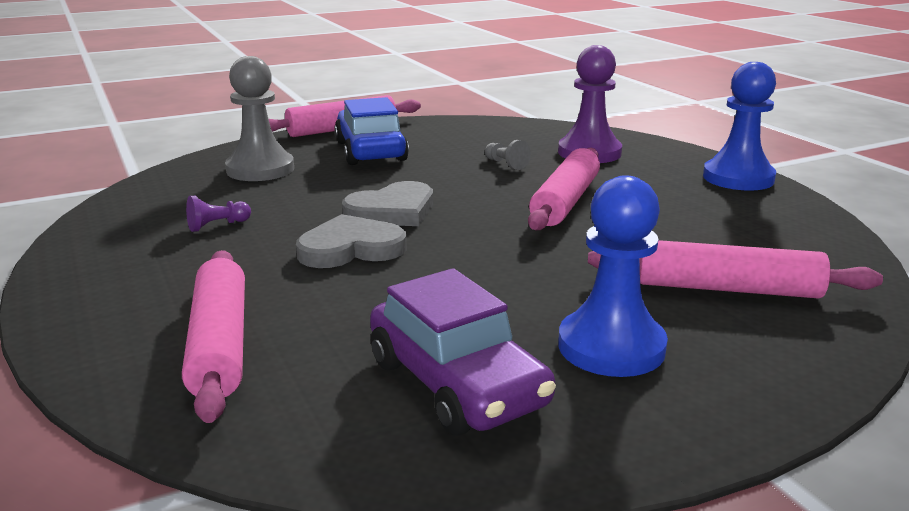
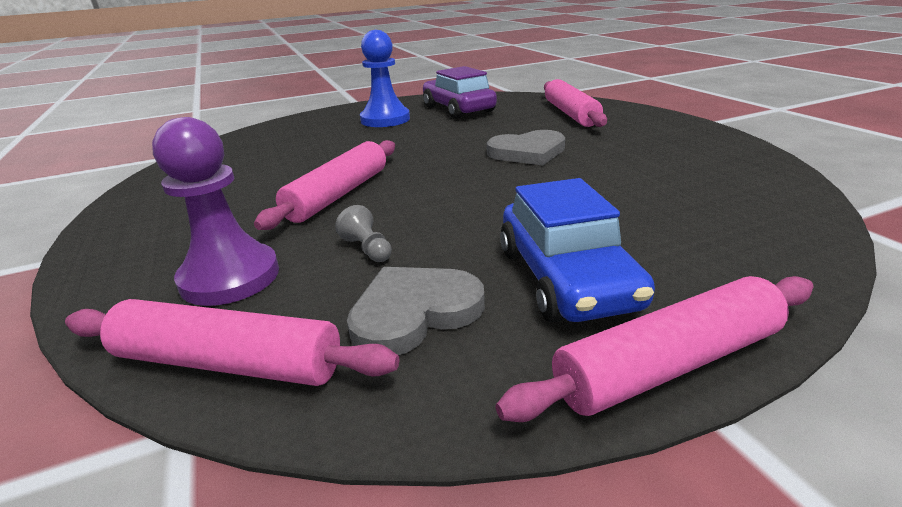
camera: 175 degrees left, 5 degrees up
(217, 225) = (652, 164): purple pawn -> none
(260, 169) = (698, 233): grey pawn -> none
(392, 211) = (504, 181): grey heart -> grey heart (414, 313)
(727, 289) = (297, 140): pink rolling pin -> pink rolling pin (229, 362)
(738, 178) = (119, 229): blue pawn -> none

